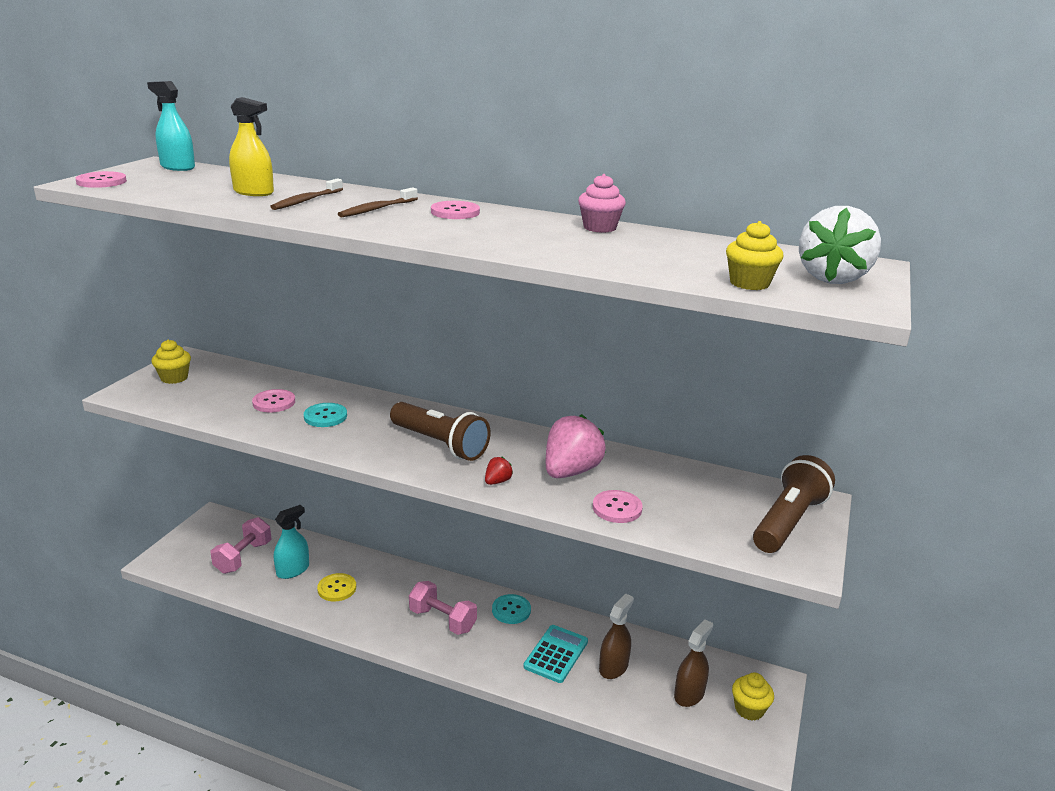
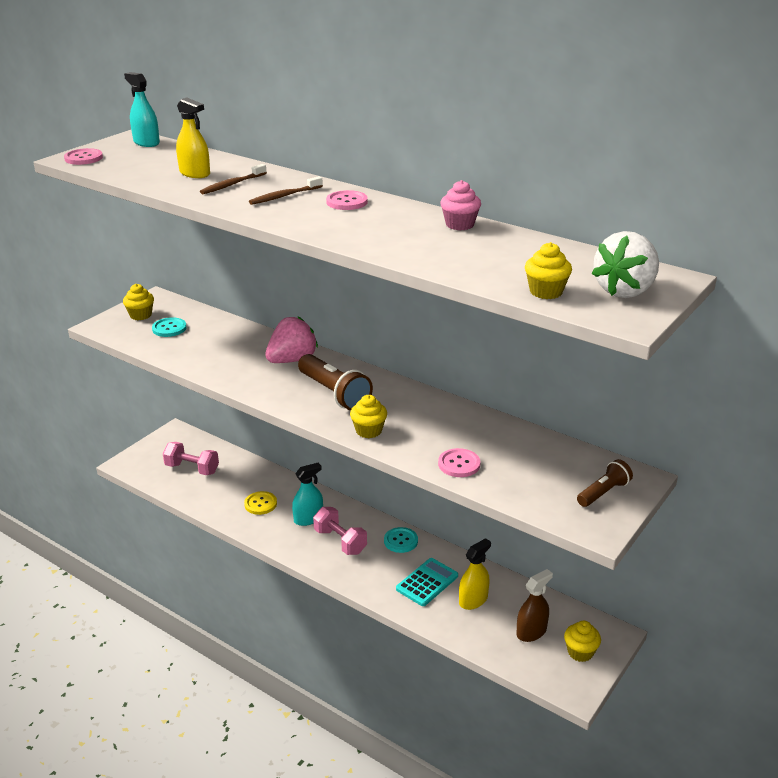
camera: 15 degrees right, 5 degrees up
(243, 557) = (192, 469): pink dumbbell -> pink dumbbell turned 75 degrees clockwise
(274, 402) = (212, 344): pink button -> none
(293, 570) = (229, 484): turquoise spray bottle -> turquoise spray bottle (308, 518)
(325, 416) = (249, 360): turquoise button -> turquoise button (169, 328)
(497, 481) = (369, 431): red strawberry -> yellow cupcake
(571, 471) = (434, 428): pink strawberry -> pink strawberry (292, 360)
(613, 667) = (473, 600): brown spray bottle -> yellow spray bottle
(788, 521) = (603, 492): brown flashlight -> brown flashlight, size x0.59

